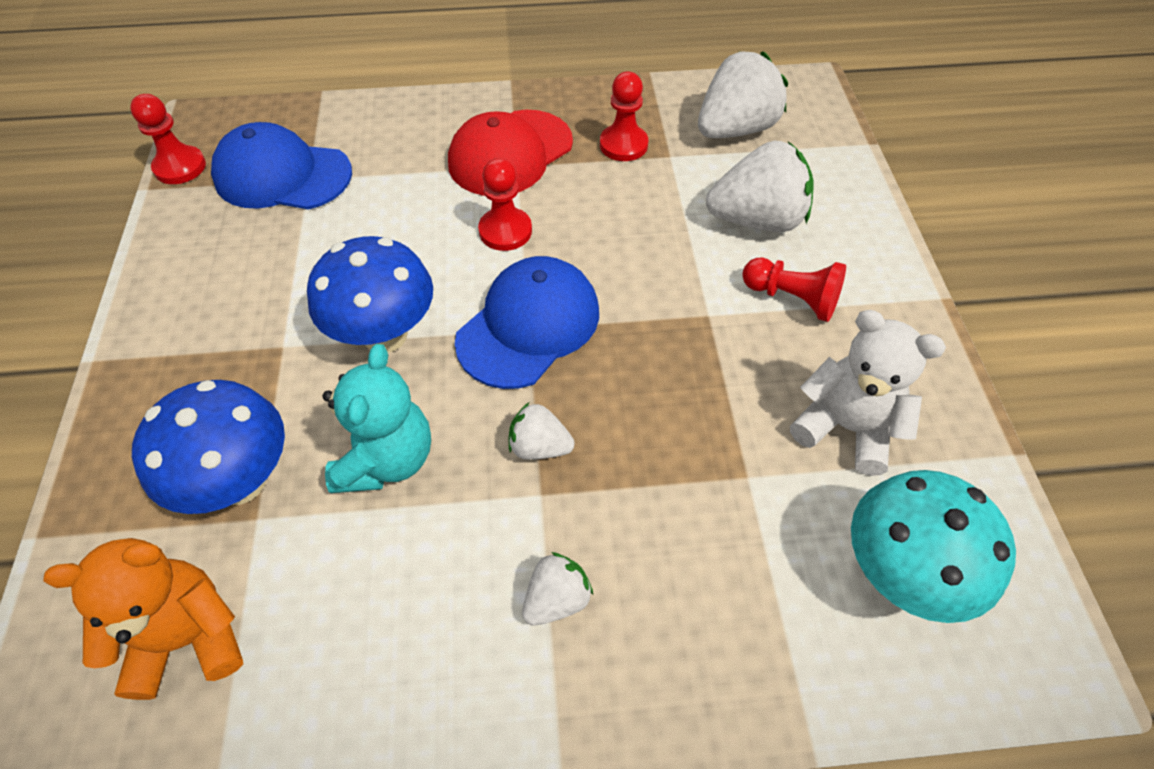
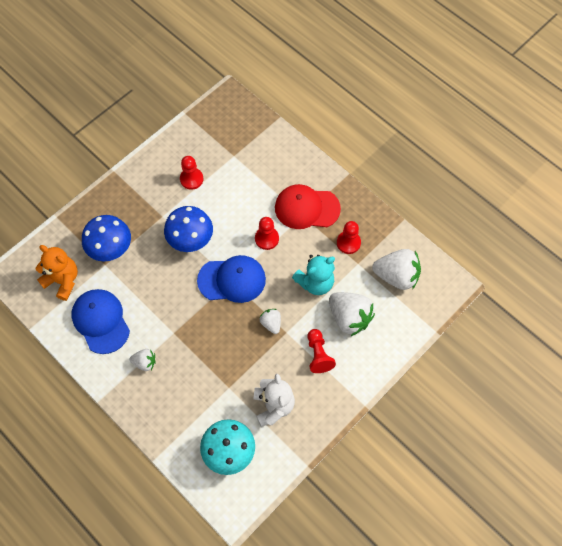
camera: 50 degrees right, 10 degrees up
(180, 167) = (202, 112): red pawn -> red pawn (191, 179)
(282, 175) = (228, 146): blue cap -> blue cap (101, 321)
(387, 459) = (150, 281): turquoise teddy bear -> turquoise teddy bear (315, 282)
(539, 446) = (189, 319): white strawberry -> white strawberry (271, 323)

